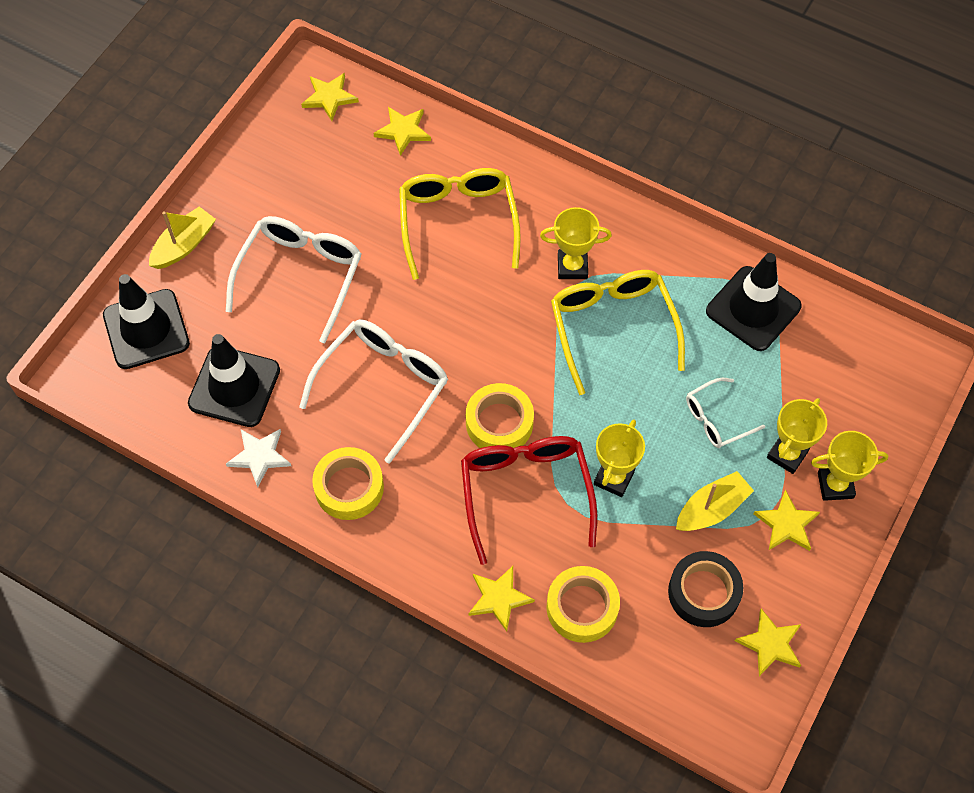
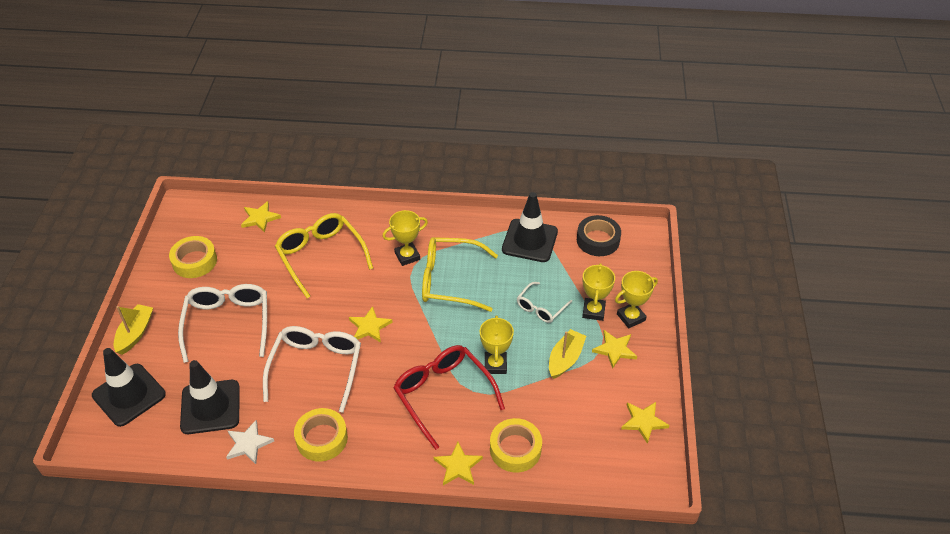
camera: 25 degrees left, 15 degrees down
(329, 97) = (201, 215): yellow star -> yellow star (369, 327)
(499, 423) = (405, 361): yellow tape -> yellow tape (194, 261)
(612, 327) = (450, 280): yellow glasses -> yellow glasses turned 45 degrees counterclockwise
(703, 592) = (587, 409): black tape -> black tape (598, 240)

